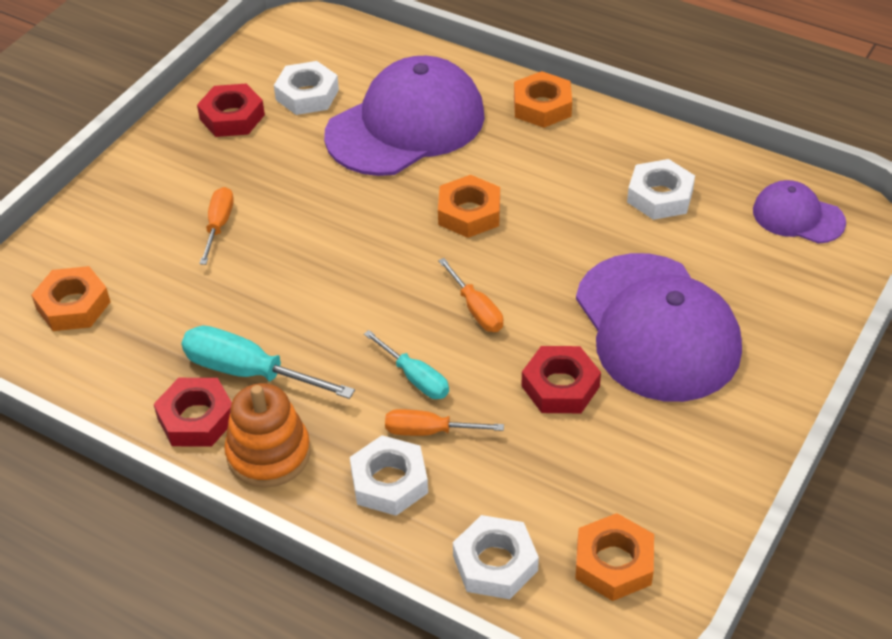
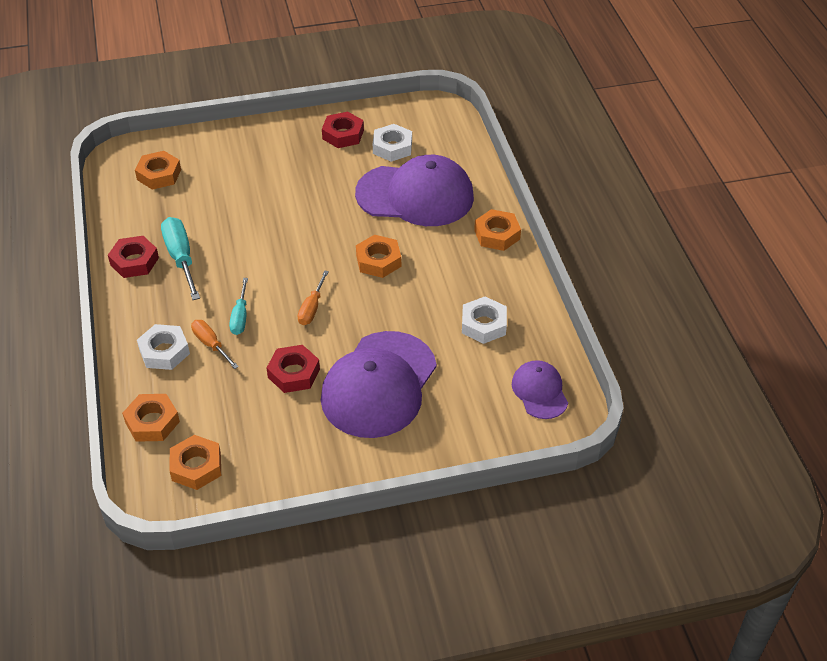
camera: 45 degrees right, 0 degrees up
(219, 225) = (264, 182): orange screwdriver -> none
(268, 454) = (138, 299): orange stacking toy -> none
(495, 563) = (152, 422): white nut -> orange nut

